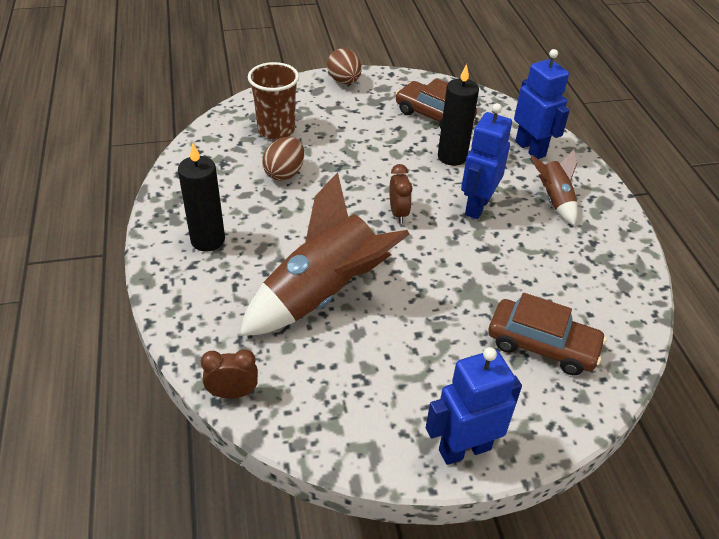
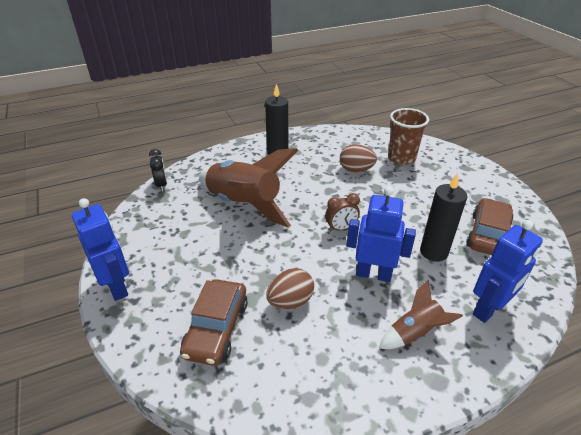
camera: 80 degrees right, 5 degrees down
(233, 393) = (161, 185): brown clock -> black clock
(344, 81) = (491, 178): brown egg -> brown egg (290, 301)

